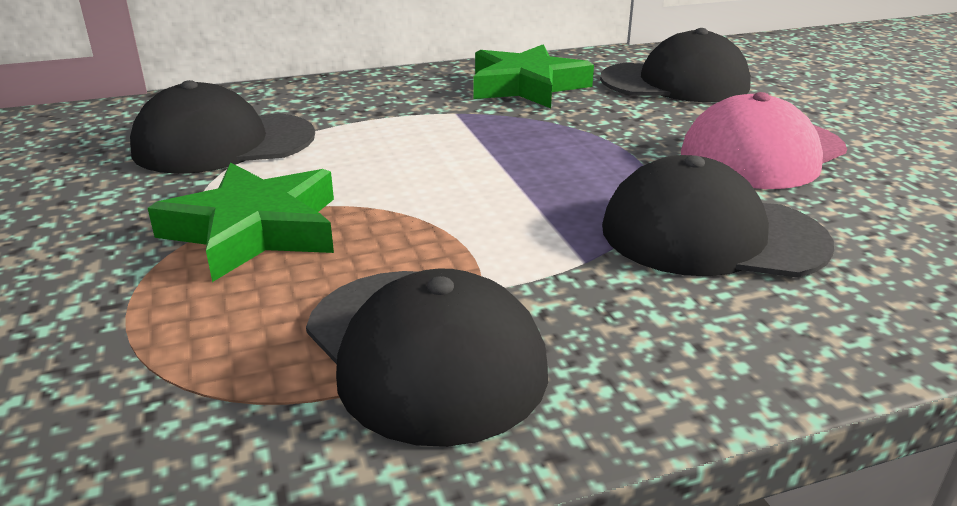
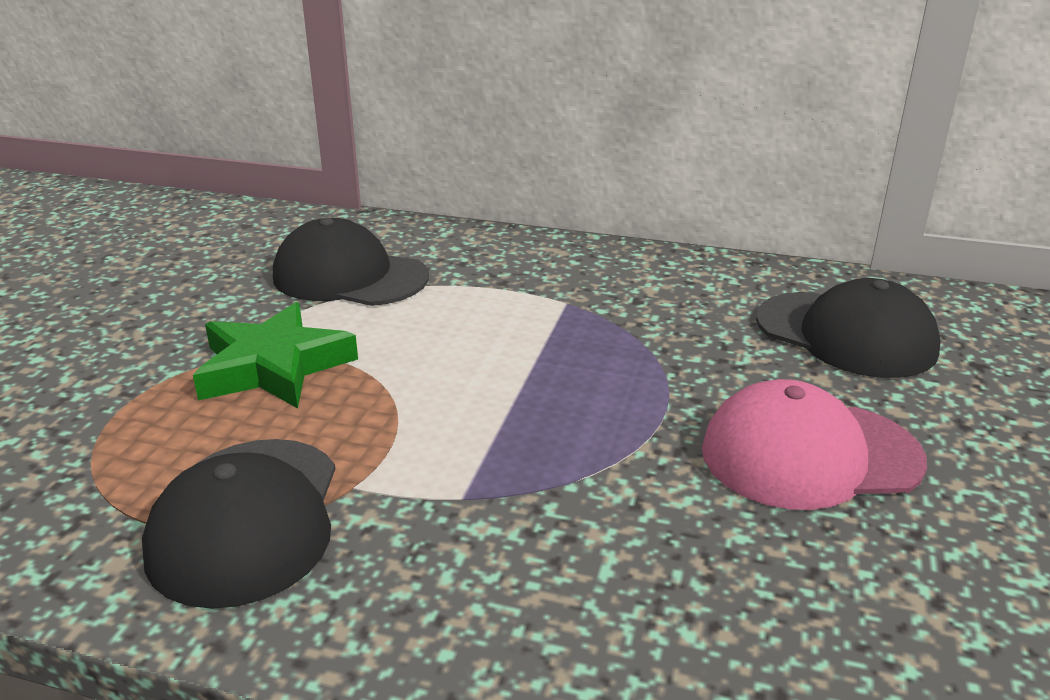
camera: 35 degrees right, 0 degrees up
(527, 86) = (676, 291): green star -> none
(711, 235) = (610, 523): black cap -> none

